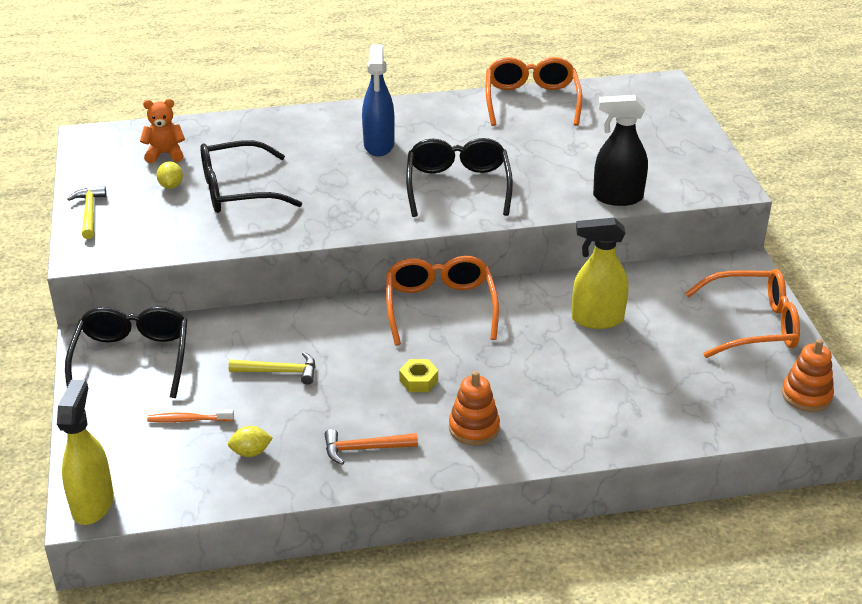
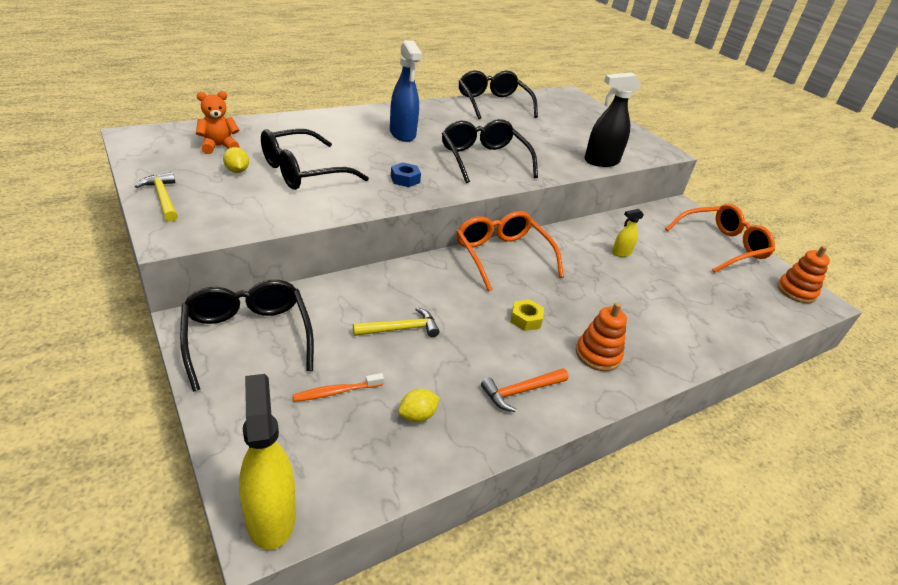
camera: 25 degrees left, 0 degrees up
(345, 207) = (405, 179): none -> blue nut
(531, 101) = (493, 104): orange glasses -> black glasses
(597, 319) = (621, 253): yellow spray bottle -> yellow spray bottle, size x0.53

